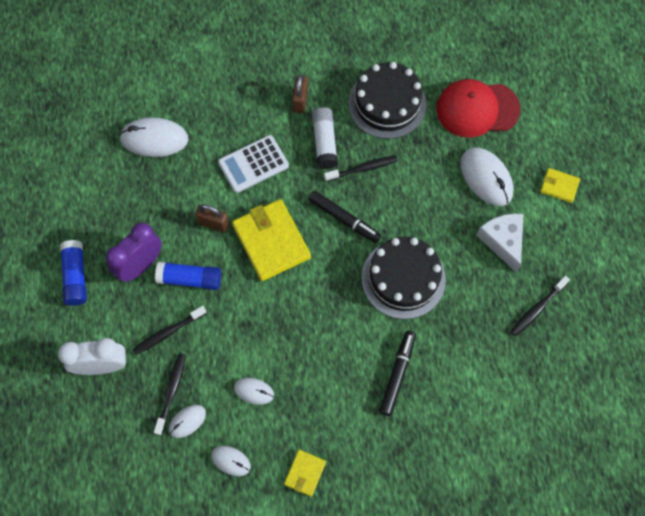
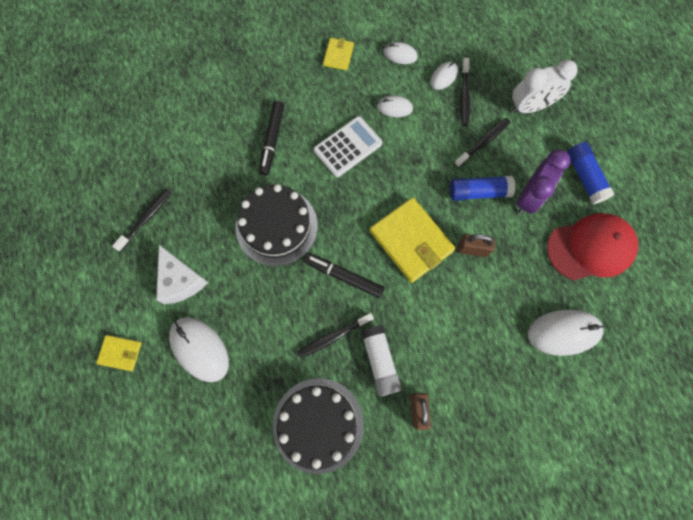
camera: 170 degrees right, 5 degrees up
(253, 164) = (450, 321): white calculator -> white calculator (347, 147)
(477, 109) = (213, 436): red cap -> red cap (590, 248)

